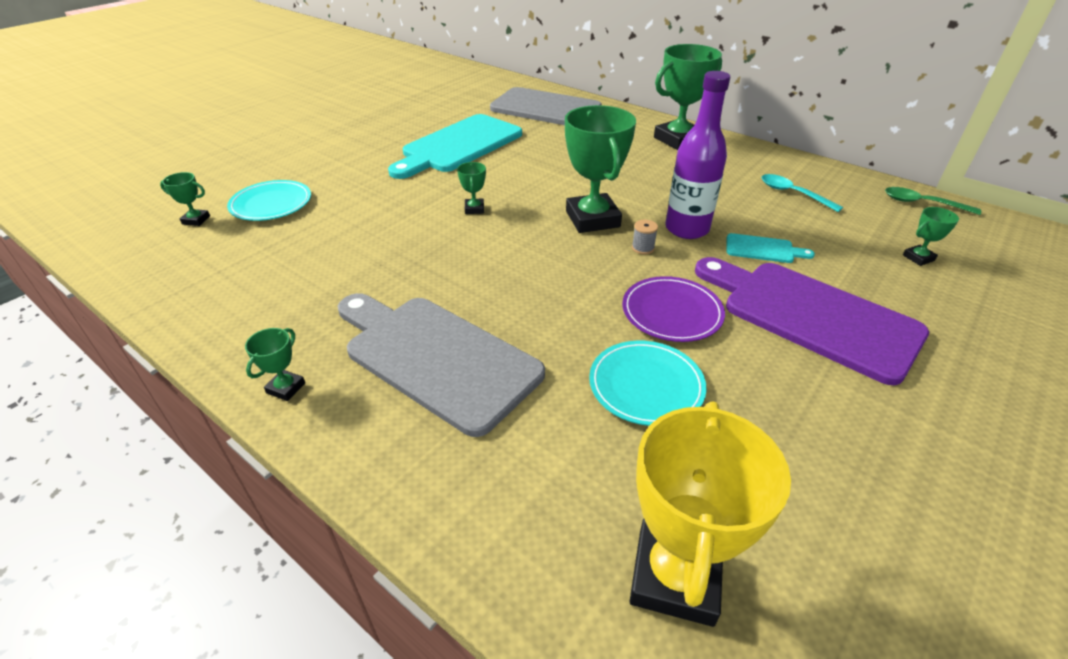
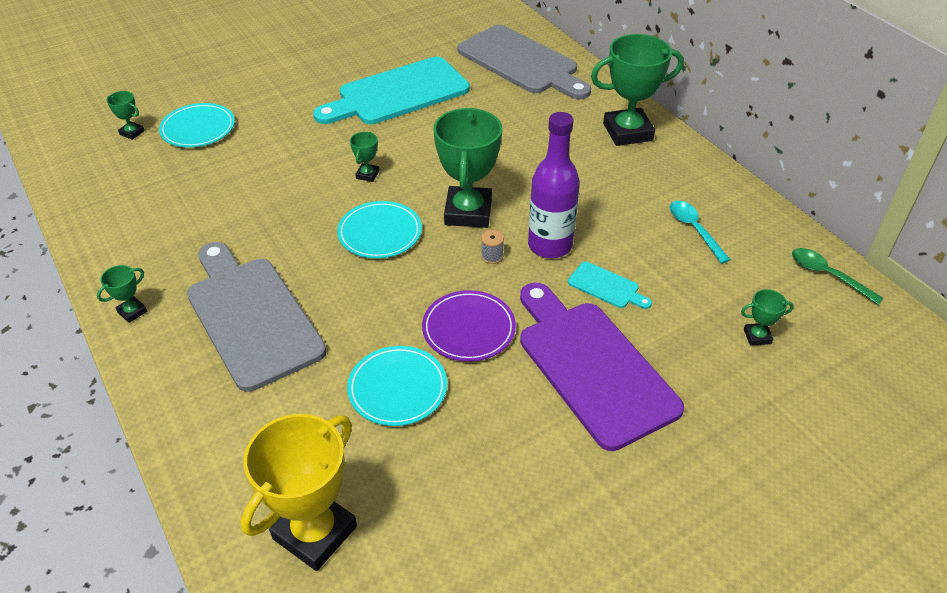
camera: 20 degrees right, 5 degrees up
(521, 252) = (380, 233): none -> turquoise plate

